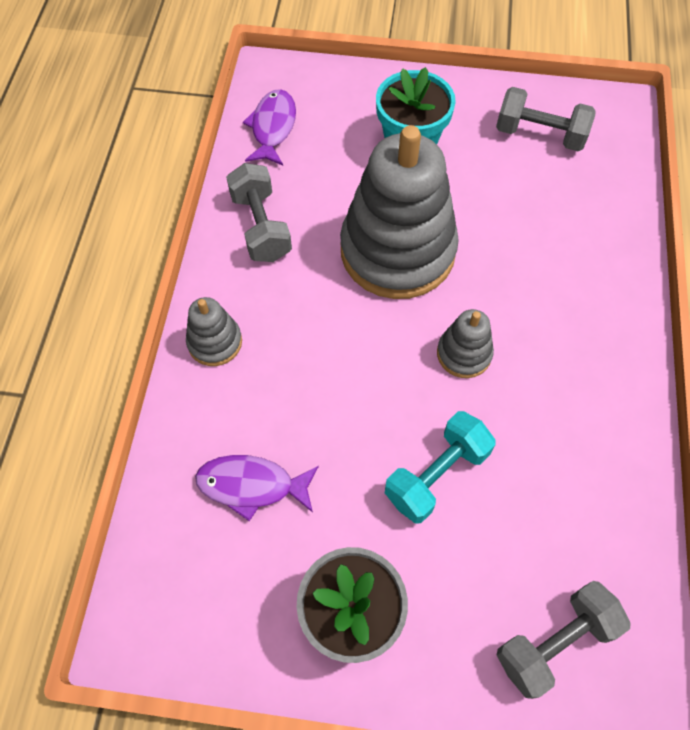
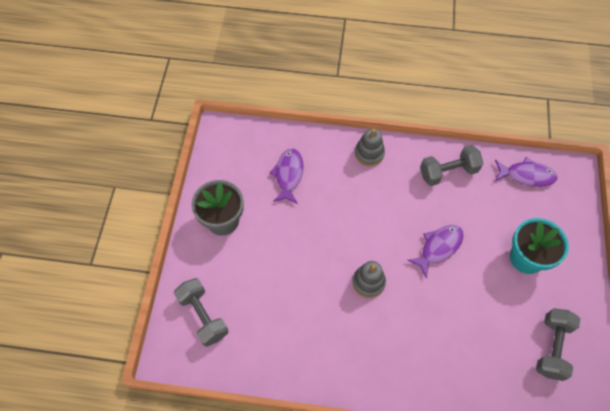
camera: 90 degrees right, 0 degrees up
(397, 251) = (438, 247): grey stacking toy -> purple fish
(436, 475) = (293, 263): turquoise dumbbell -> none

